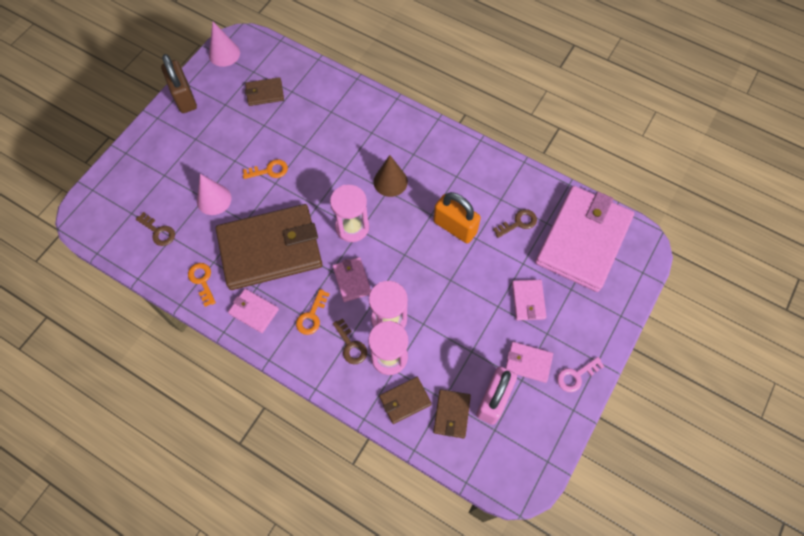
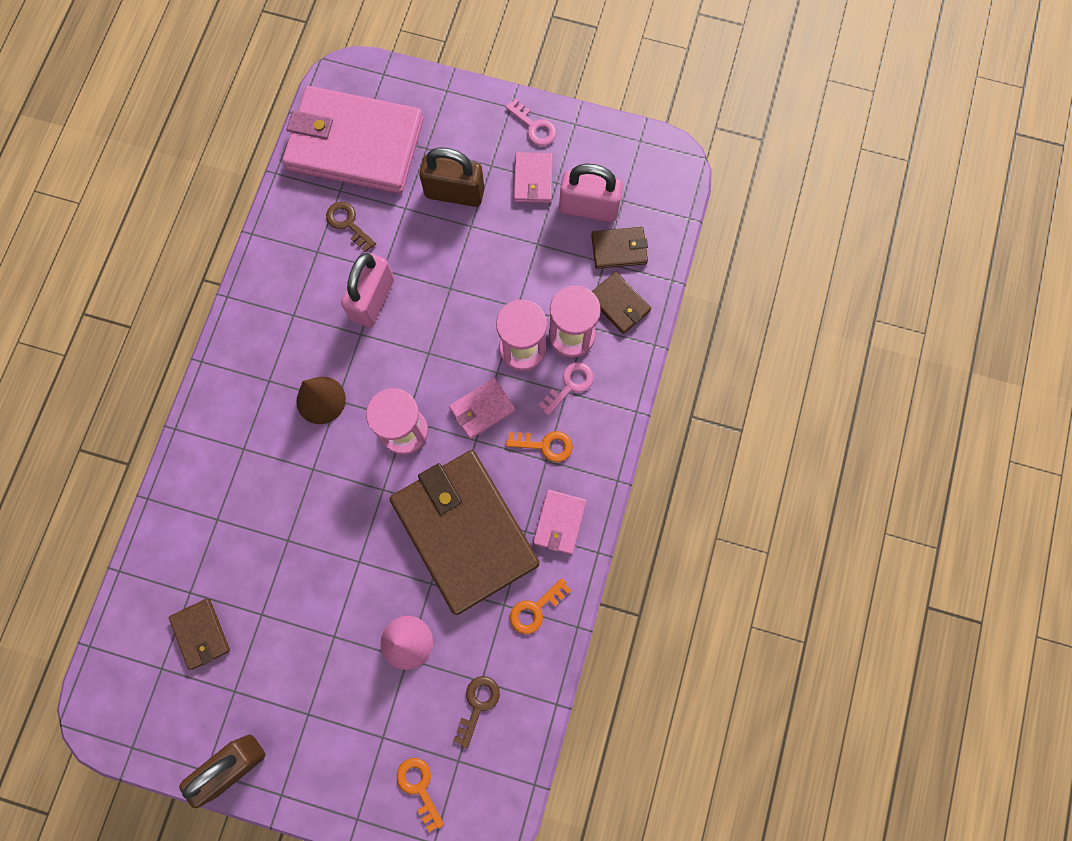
camera: 105 degrees left, 10 degrees up
(224, 54) = (132, 732): pink cone -> none
(269, 170) = (340, 577): orange key -> orange key (419, 787)
(351, 345) = (570, 385): brown key -> pink key
(455, 227) = (372, 299): orange padlock -> pink padlock
(528, 301) = (454, 193): pink wallet -> brown padlock

